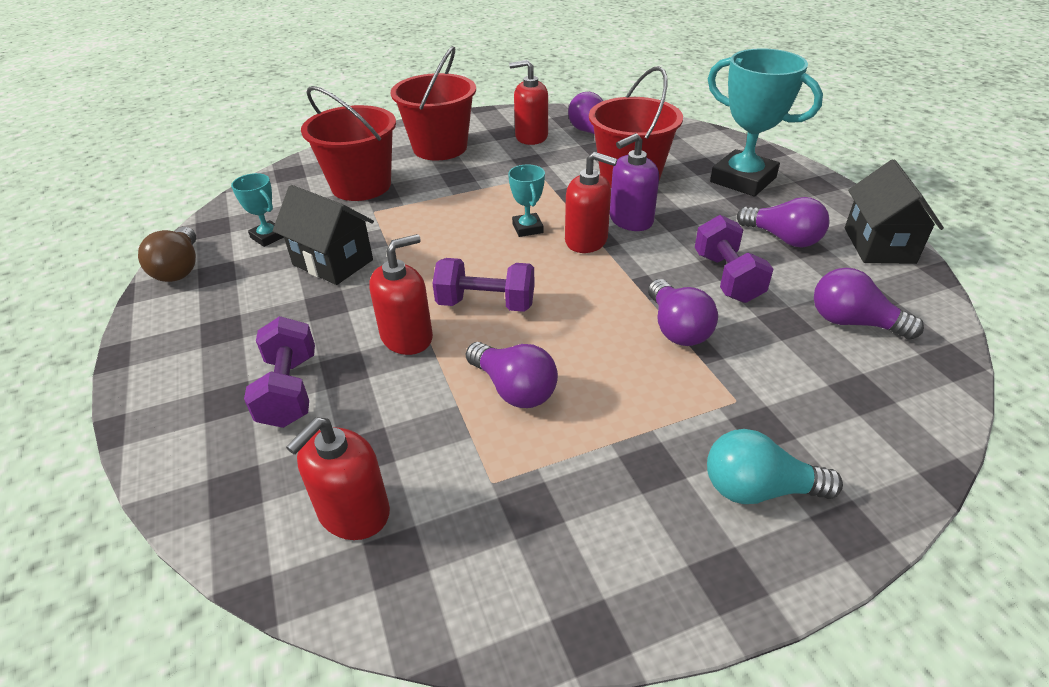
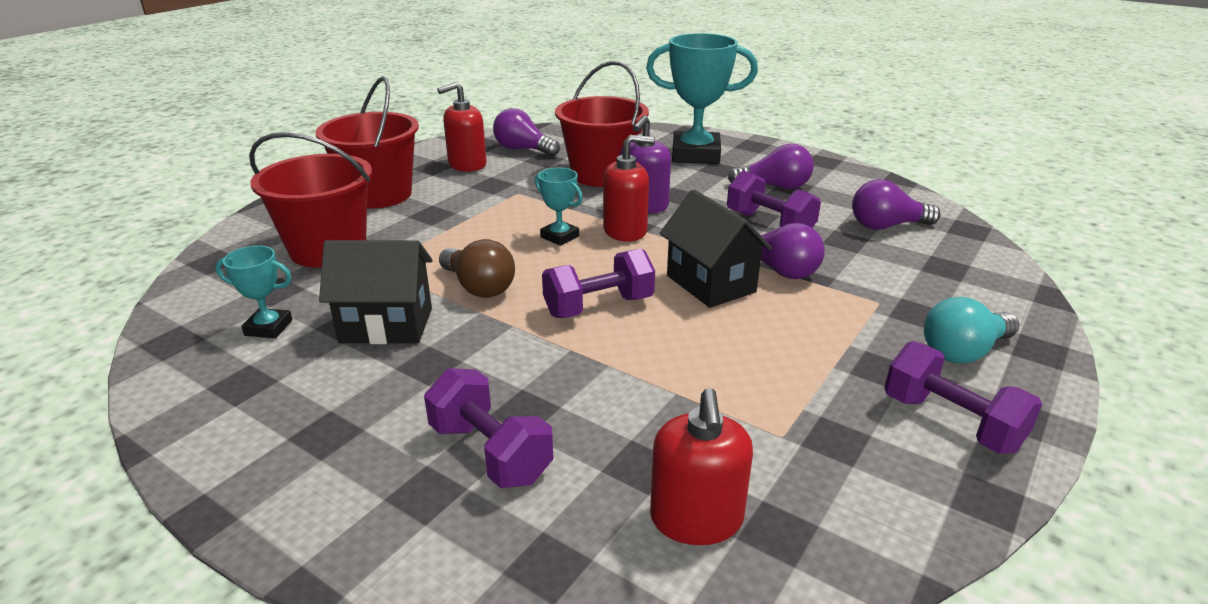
camera: 35 degrees left, 10 degrees down
(179, 269) = (179, 396): brown light bulb -> brown light bulb (479, 287)
(407, 337) = (556, 359): red soap dispenser -> none
(514, 389) = (709, 361): purple light bulb -> none
(651, 549) = (951, 422): none -> purple dumbbell
(879, 245) = (842, 173): black house -> black house (710, 284)

